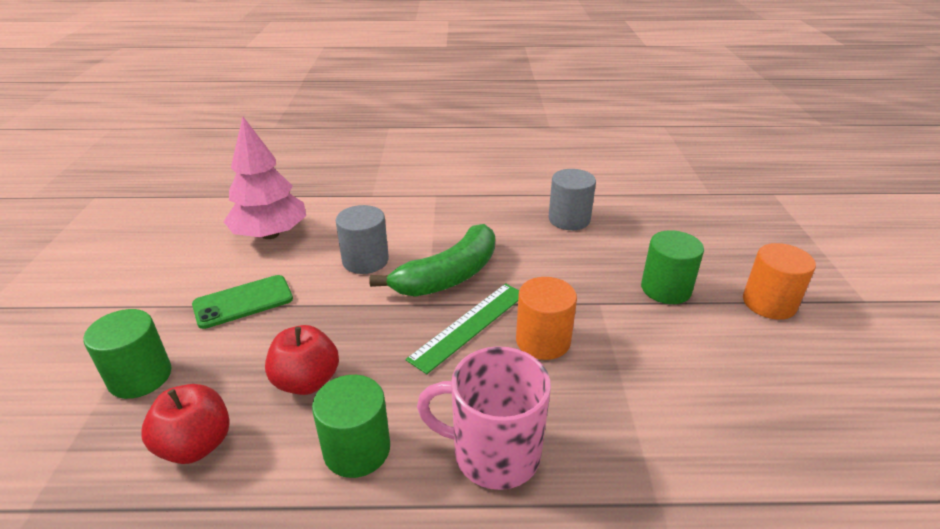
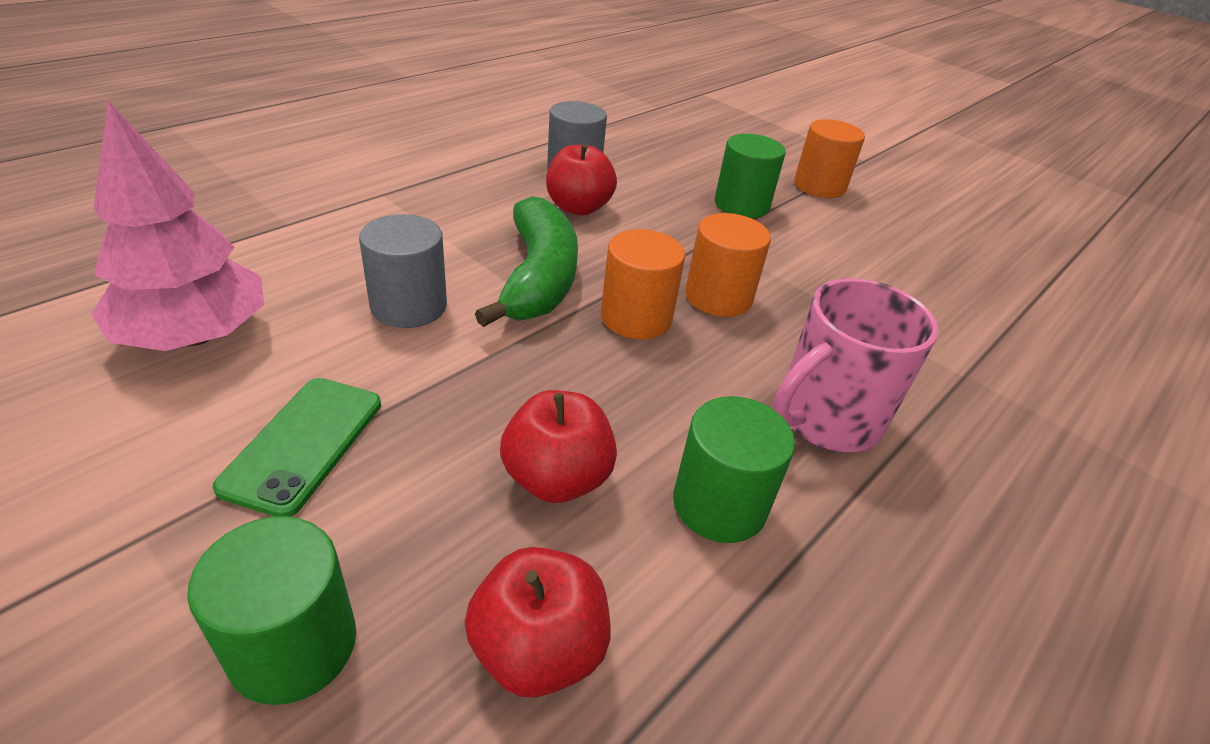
camera: 50 degrees left, 5 degrees up
(469, 325) = (636, 318): green ruler -> orange cylinder
(536, 244) = (578, 207): none -> red apple

